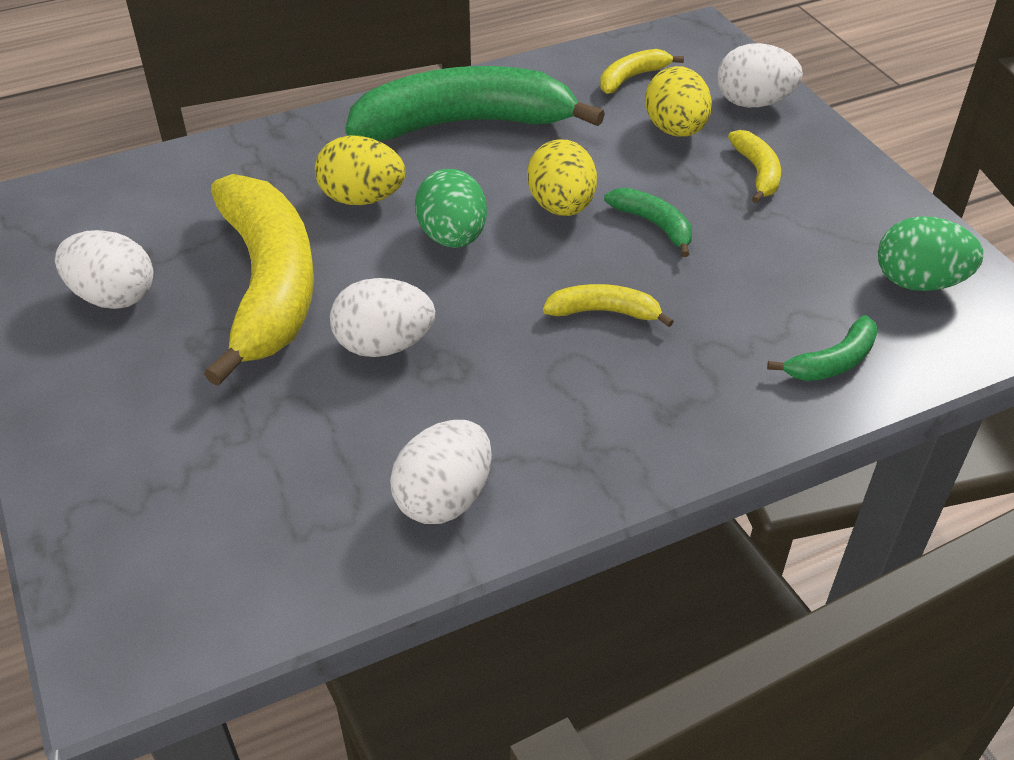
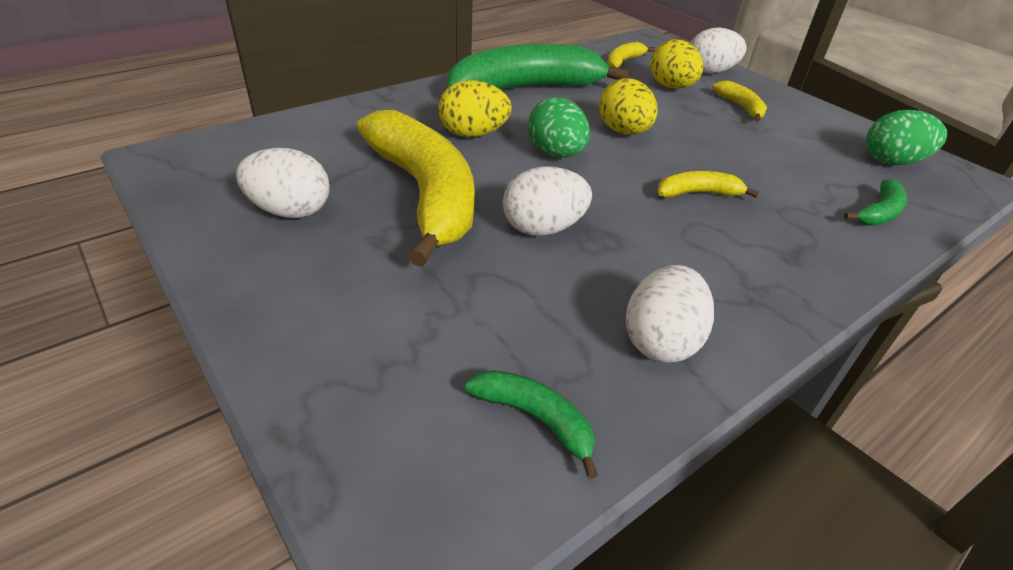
camera: 15 degrees left, 5 degrees down
(654, 225) = (695, 139): green banana -> green banana (535, 419)

